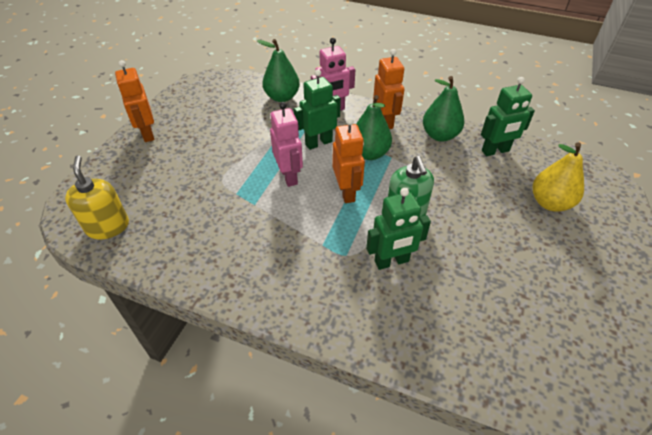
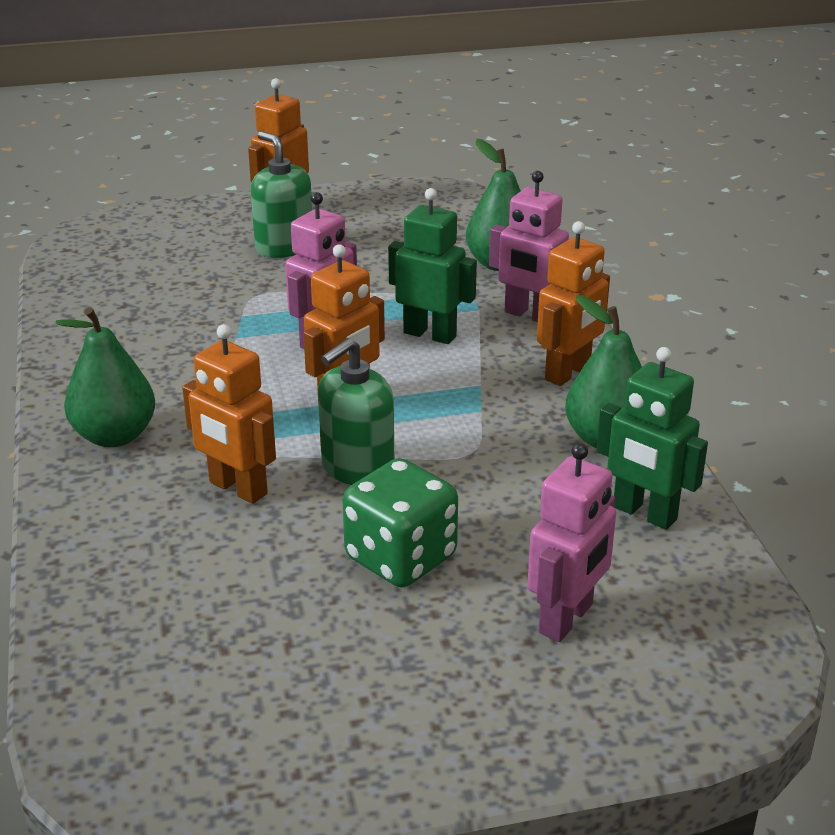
camera: 55 degrees right, 15 degrees down
(108, 227) = (92, 261): yellow soap dispenser -> none
(186, 150) = (284, 247): none -> green soap dispenser
(369, 153) = (462, 387): green pear -> green pear (114, 436)
(391, 261) = (237, 488): green robot -> orange robot
(482, 230) = (401, 558): none -> green dice
(550, 203) = (566, 619): yellow pear -> pink robot

